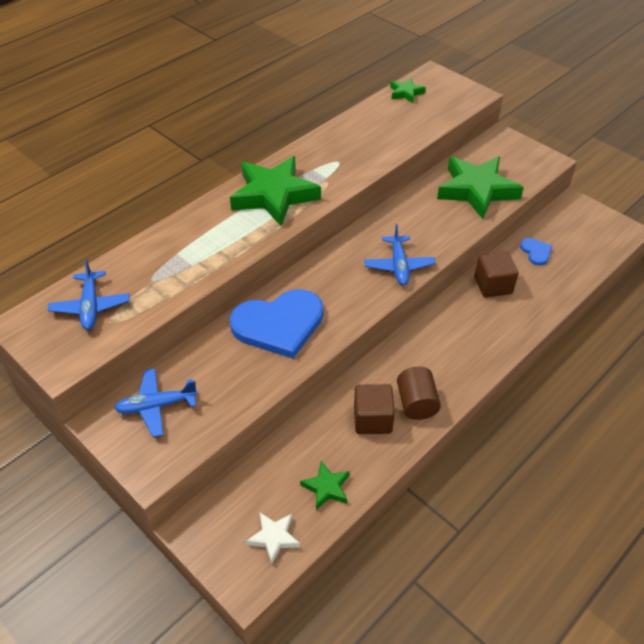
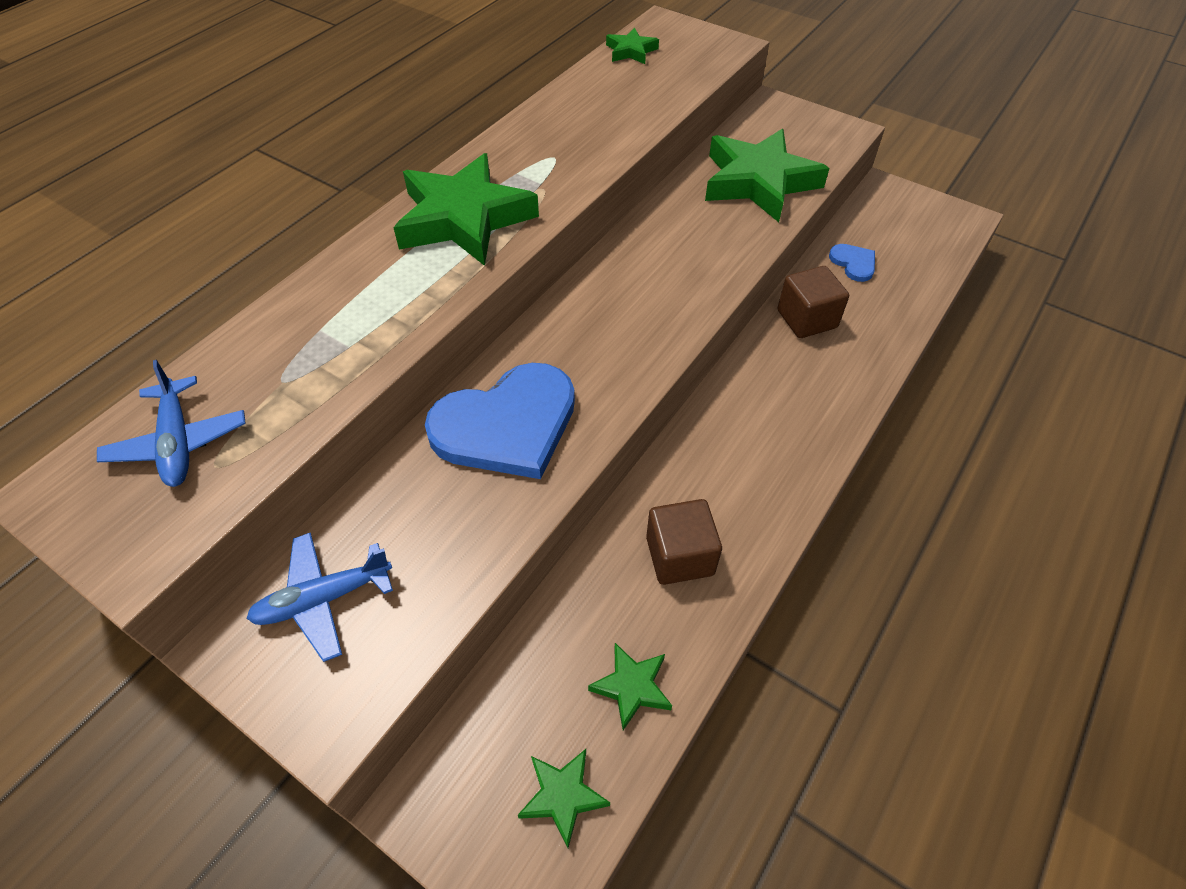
camera: 10 degrees left, 5 degrees up
(274, 538) = (562, 796): white star -> green star
(399, 266) = (673, 306): blue plane -> none
(416, 403) = (741, 519): brown cylinder -> none

